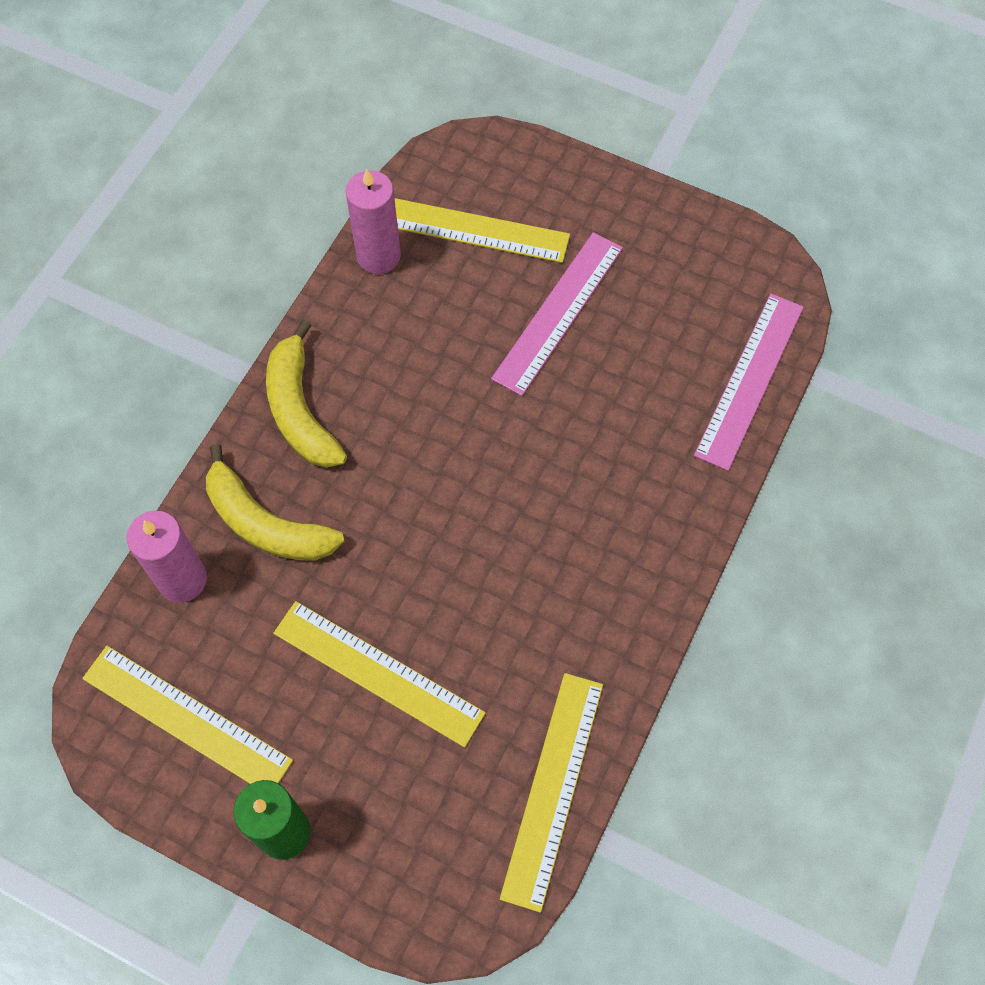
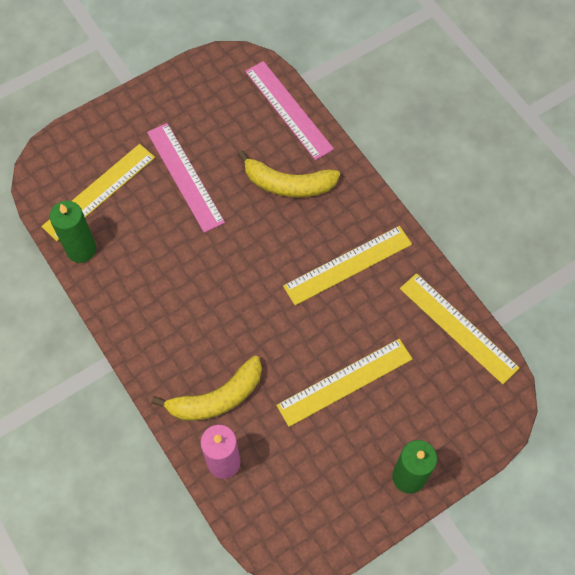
camera: 60 degrees left, 0 degrees up
(186, 719) = (312, 500): yellow ruler -> yellow ruler (348, 265)
(300, 410) = (155, 343): yellow banana -> yellow banana (288, 184)
(378, 256) = (81, 249): pink candle -> green candle

